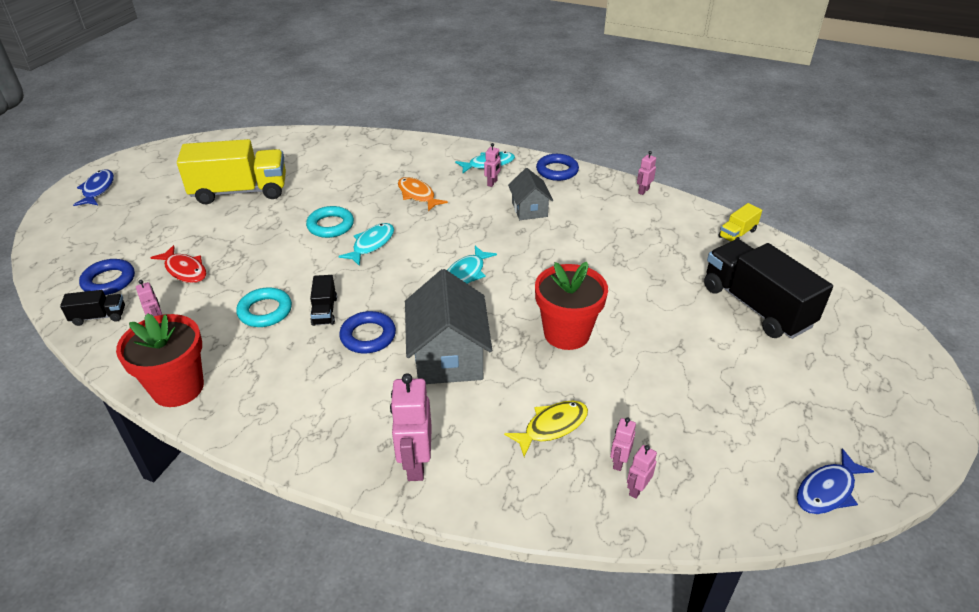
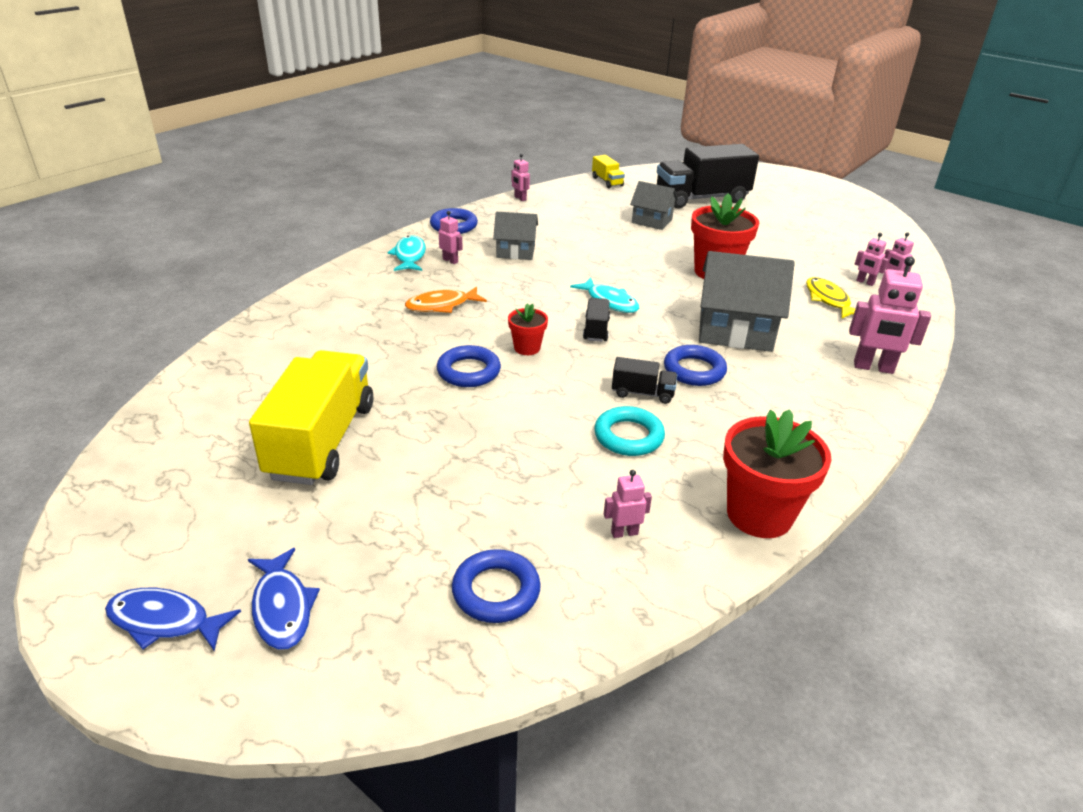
camera: 75 degrees left, 5 degrees down
(99, 316) = (588, 599): black truck -> black truck (596, 330)
(184, 270) = (506, 504): red fish -> none
(330, 225) = (468, 371): turquoise ring -> blue ring
(371, 244) = (527, 348): turquoise fish -> red flower pot
(659, 277) = (652, 221): none -> grey house
(827, 490) = (885, 225): blue fish -> blue fish (282, 608)

